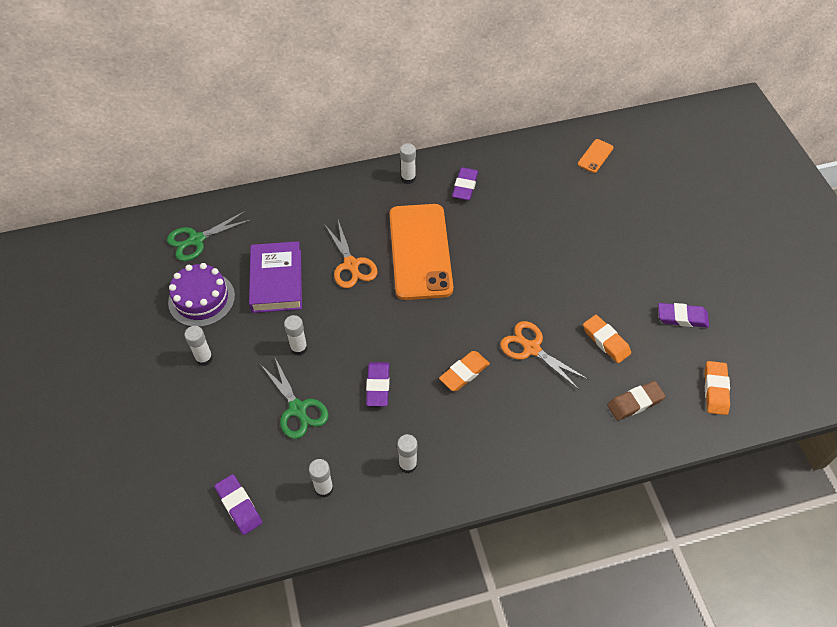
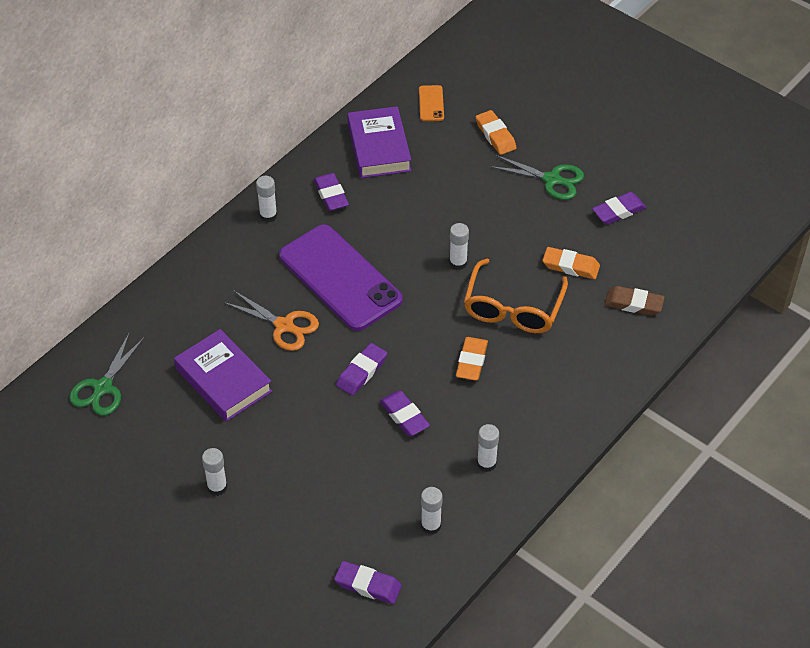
camera: 35 degrees left, 5 degrees down
(201, 299) = (162, 438): purple cake -> none
(297, 409) = (348, 477): green scissors -> green scissors (552, 179)
(299, 348) = (301, 426): white glue stick -> white glue stick (458, 263)
(376, 332) = (361, 372): none -> purple eraser
(420, 251) = (340, 278): orange phone -> purple phone
(529, 169) = (379, 147): none -> purple book
(531, 348) = (513, 308): orange scissors -> orange glasses
(635, 403) = (633, 304): brown eraser -> brown eraser turned 75 degrees clockwise
(715, 390) = (689, 257): orange eraser -> orange eraser (495, 135)

